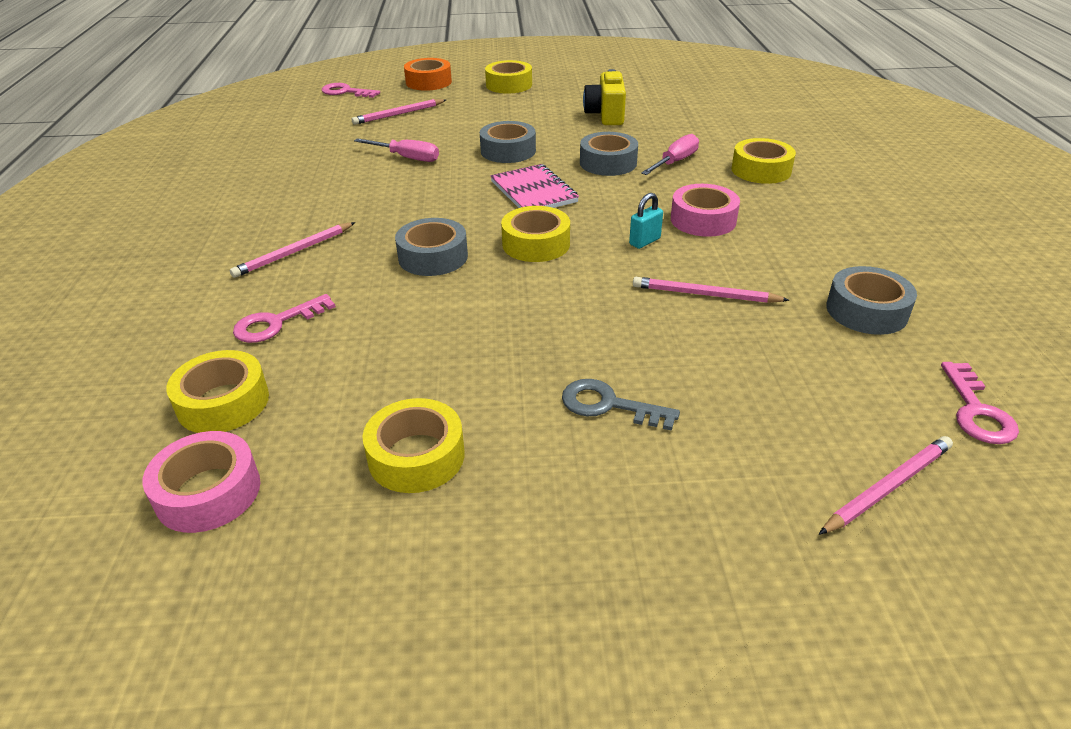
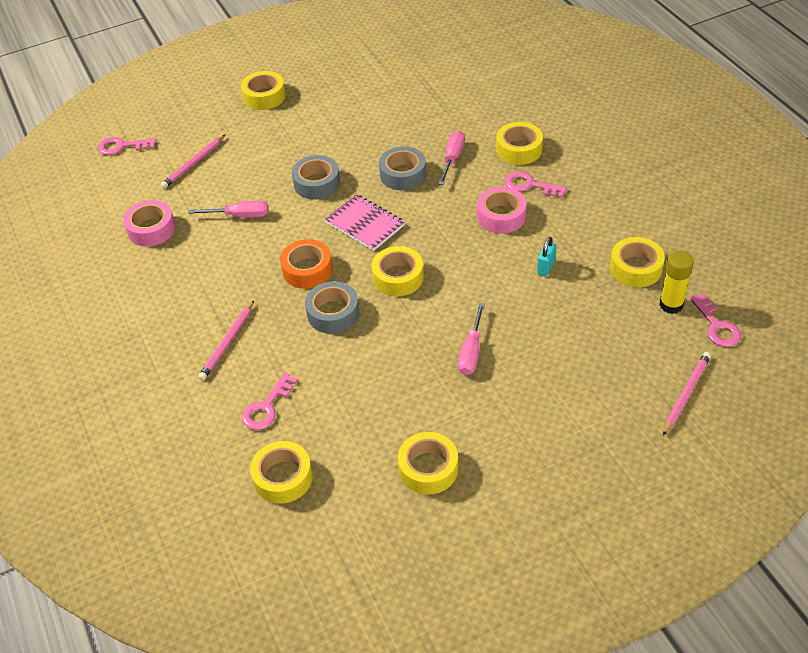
camera: 20 degrees left, 10 degrees up
(208, 492) = (325, 535): pink tape -> pink tape (151, 229)
(428, 82) = (189, 112): orange tape -> orange tape (307, 270)
(575, 339) = (471, 352): none -> pink screwdriver
(605, 115) = (370, 116): yellow camera -> none
(609, 405) = (517, 394): grey key -> none
(644, 241) = (471, 250): turquoise padlock -> turquoise padlock (546, 267)
(705, 295) = (533, 287): pink pencil -> none
(757, 201) = (530, 185): none -> pink key
(866, 311) = (636, 268): grey tape -> yellow tape
(906, 365) = (671, 305): none -> yellow glue stick

